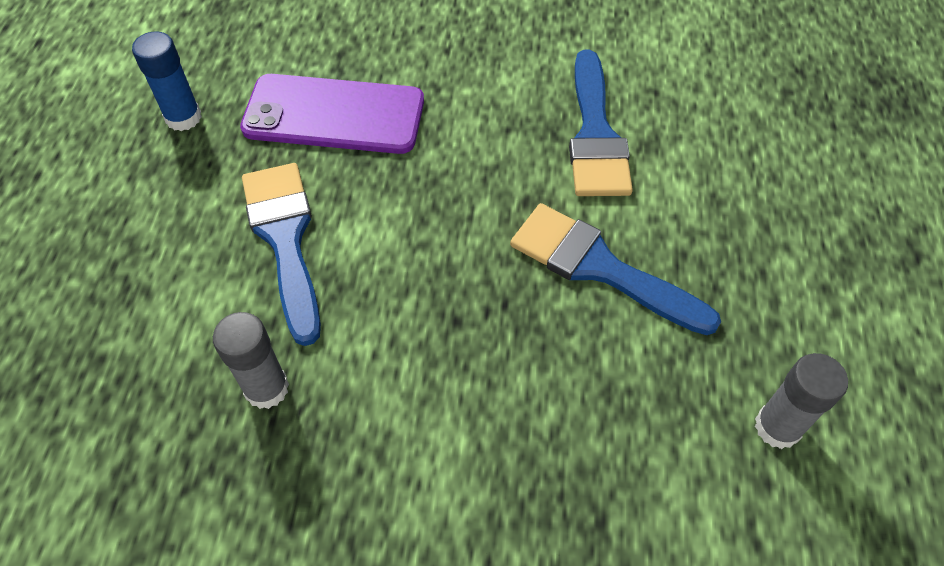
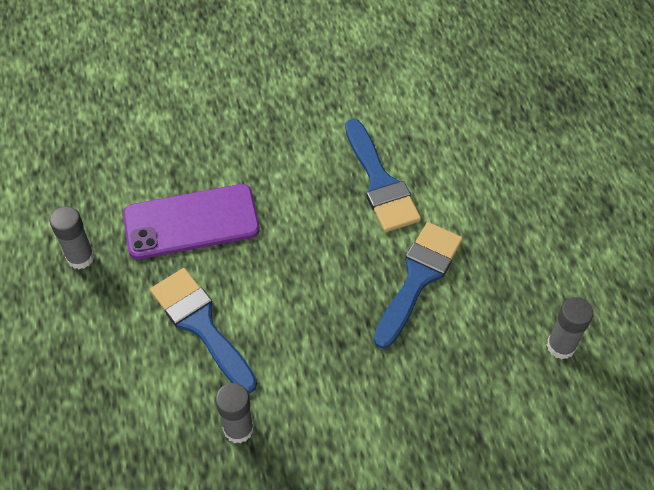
camera: 20 degrees left, 0 degrees up
(183, 117) = (80, 257): blue glue stick -> grey glue stick
(599, 267) = (418, 278): blue brush -> blue brush turned 105 degrees clockwise

